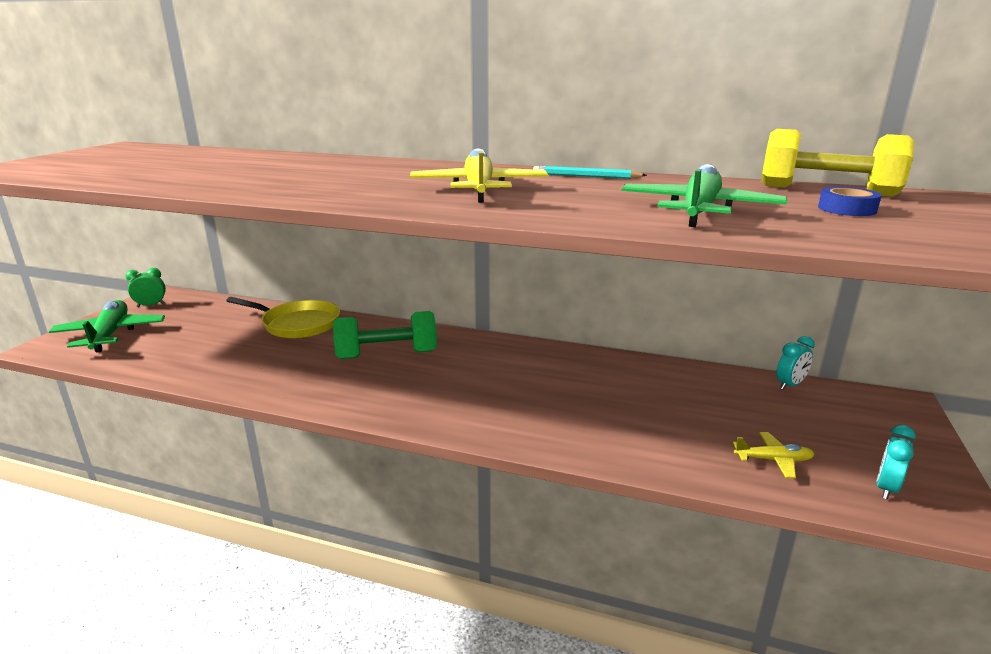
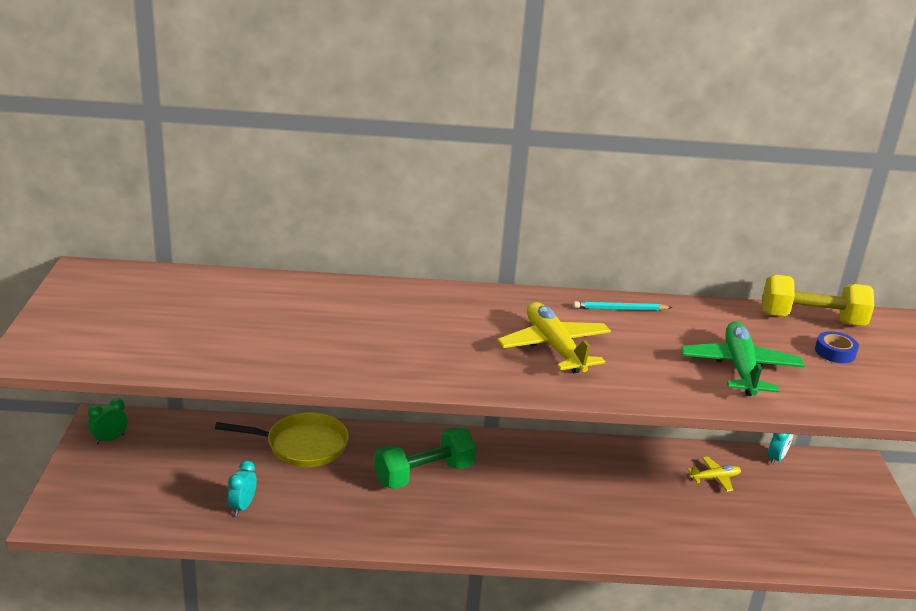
camera: 20 degrees left, 5 degrees up
(110, 334) = (109, 489): green plane -> none
(773, 460) = (786, 537): yellow plane -> yellow plane (715, 478)
(886, 488) = (864, 549): turquoise clock -> turquoise clock (242, 506)

